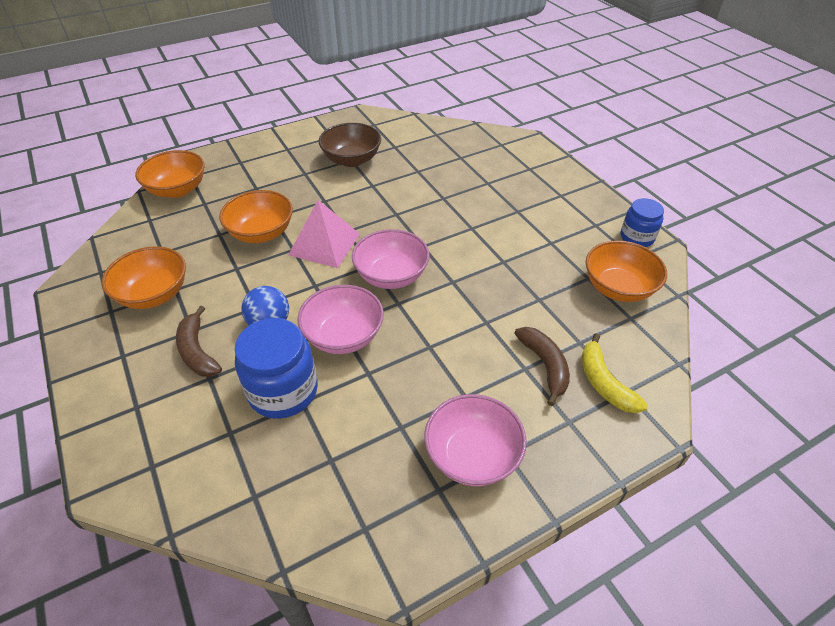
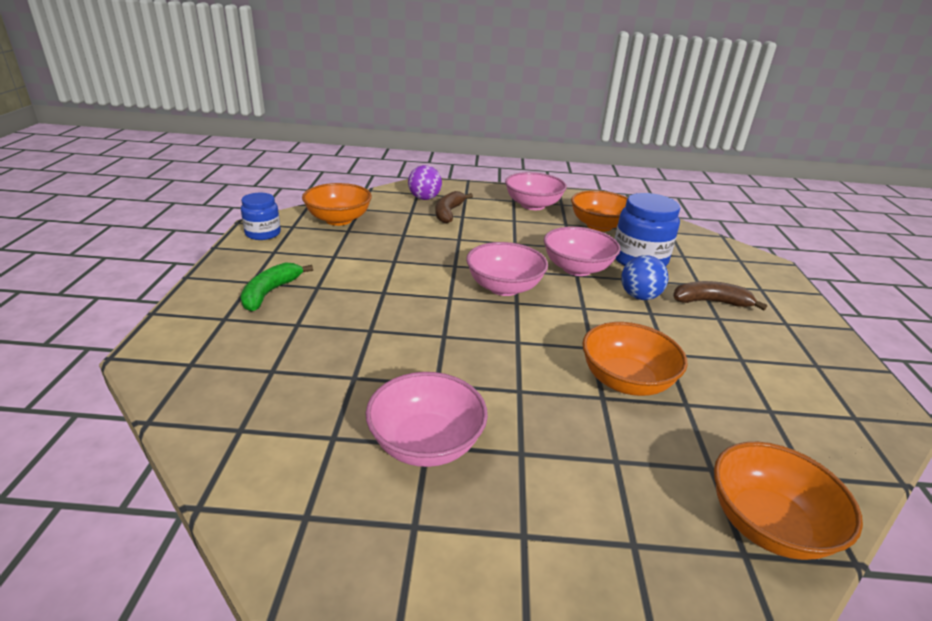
camera: 150 degrees left, 15 degrees down
(154, 294) = (767, 363): orange bowl -> orange bowl (599, 226)
(197, 351) = (711, 302): brown banana -> brown banana turned 90 degrees counterclockwise
(324, 244) = (552, 338): pink pyramid -> none
(351, 160) = (426, 443): brown bowl -> pink bowl
(536, 193) = (270, 292): none -> green banana
(604, 383) = (424, 198): yellow banana -> purple ball

